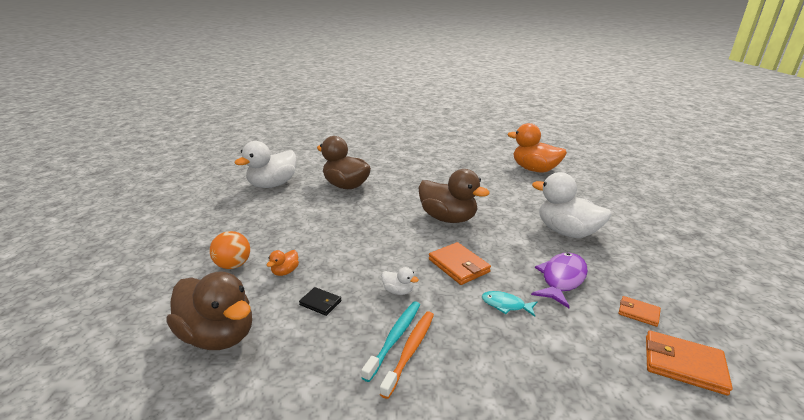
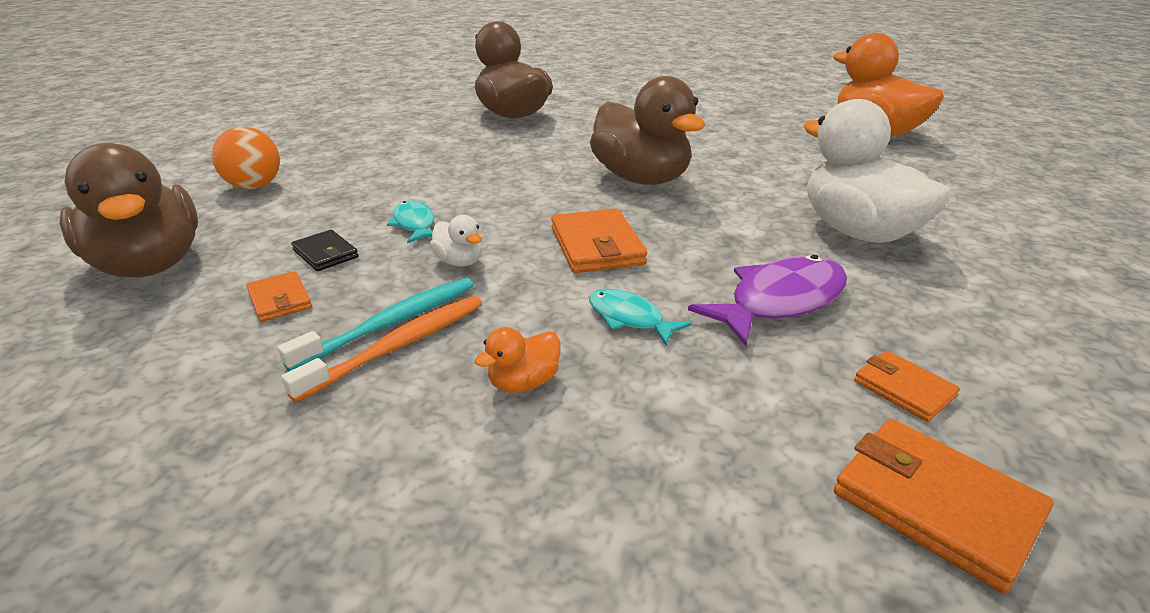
camera: 20 degrees right, 5 degrees up
(273, 185) = (404, 101): white duck -> none
(285, 272) = (315, 206): orange duck -> orange duck (523, 382)
(321, 339) = (280, 300): none -> orange wallet
(354, 272) = (415, 224): none -> turquoise fish

